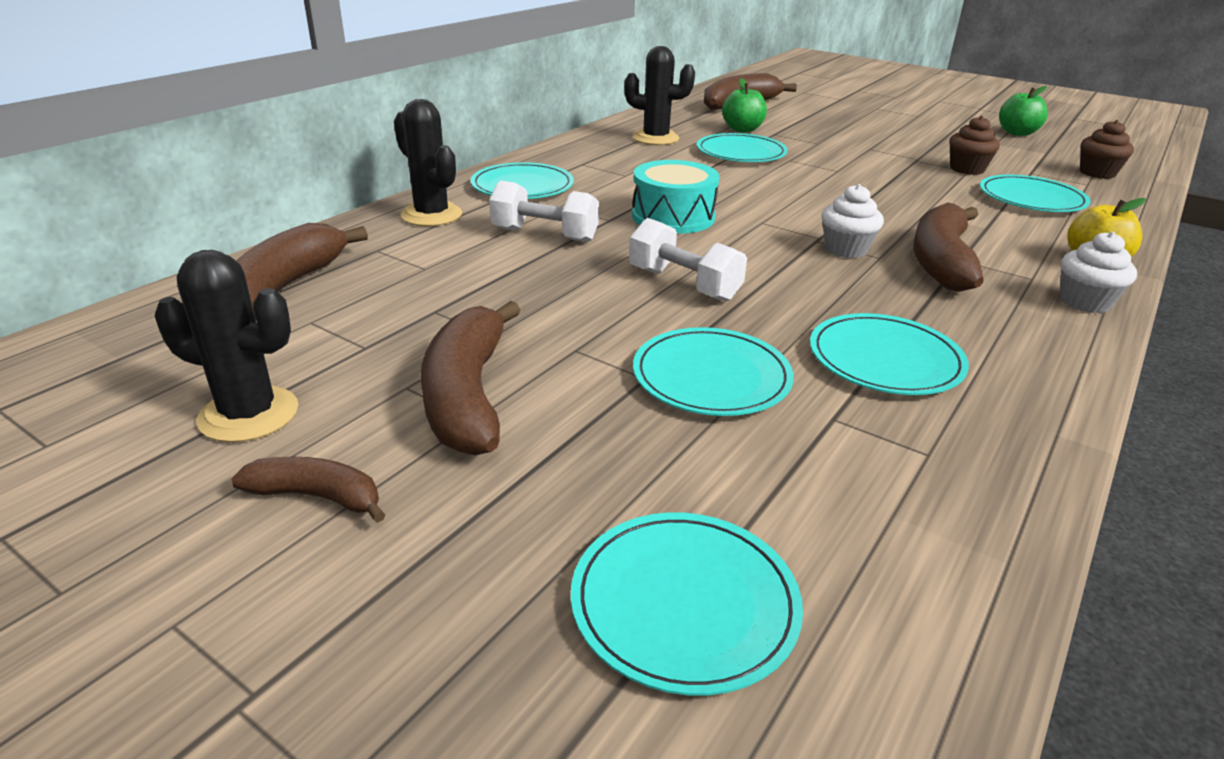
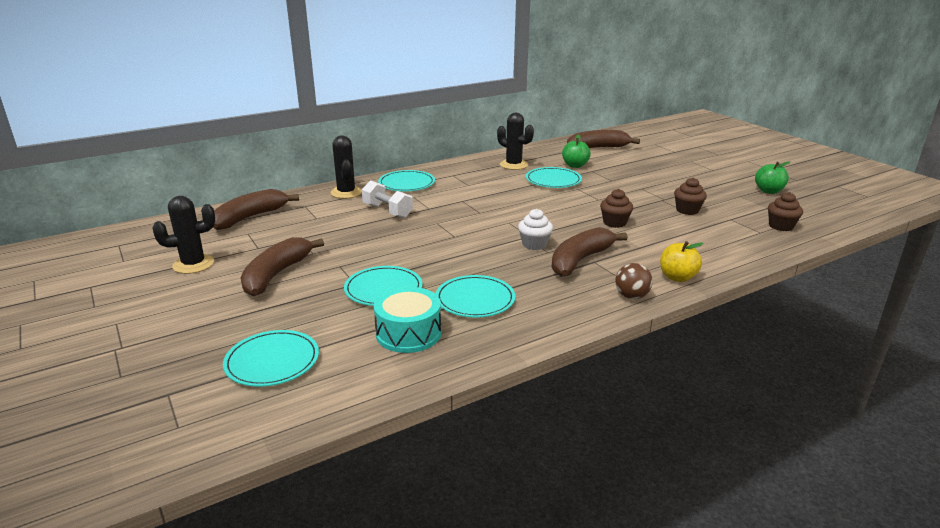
camera: 25 degrees right, 5 degrees down
(249, 414) = (193, 264): black cactus -> black cactus turned 60 degrees counterclockwise
(317, 496) = (190, 297): brown banana -> none
(673, 217) = (464, 212): turquoise drum -> turquoise drum (408, 333)
(683, 284) = (424, 247): white dumbbell -> none
(905, 199) = (614, 223): none -> brown cupcake
(1031, 198) = (701, 235): turquoise plate -> none
(1084, 302) = (631, 296): white cupcake -> brown ball

